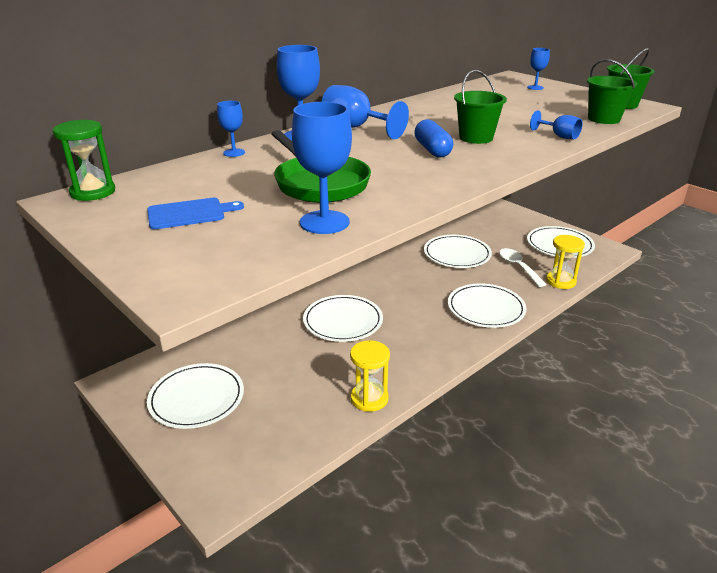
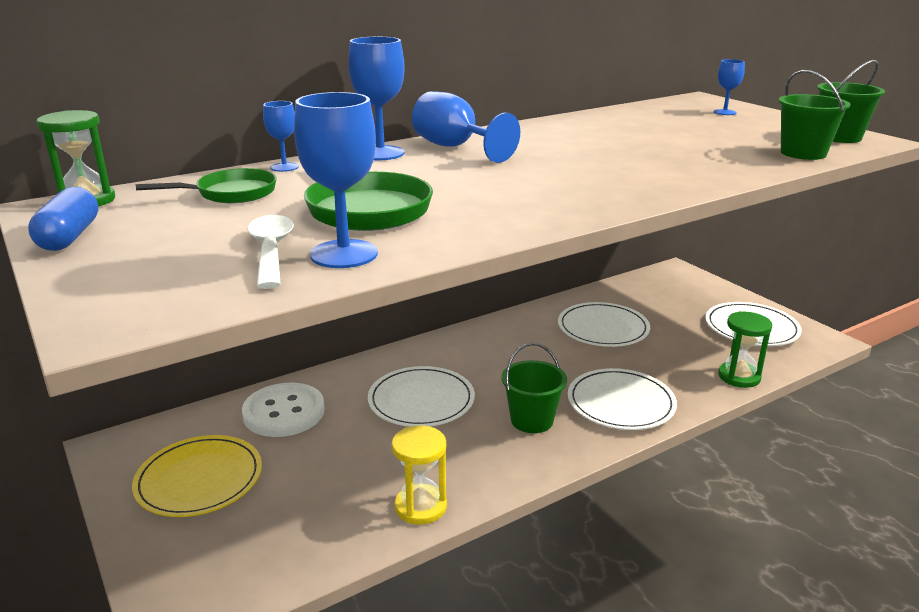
camera: 10 degrees right, 5 degrees down
(189, 213) = (182, 232): blue cutting board -> none
(196, 398) = (199, 479): white plate -> yellow plate
(206, 178) = (231, 193): none -> green pan
(242, 341) = (284, 412): none -> white button
(432, 150) = (541, 178): blue capsule -> blue capsule (69, 237)
(476, 138) = (608, 166): green bucket -> green bucket (532, 420)
(518, 267) = (683, 352): white spoon -> white spoon (271, 251)
(559, 136) = (727, 170): blue goblet -> none
(560, 281) = (739, 377): yellow hourglass -> green hourglass

